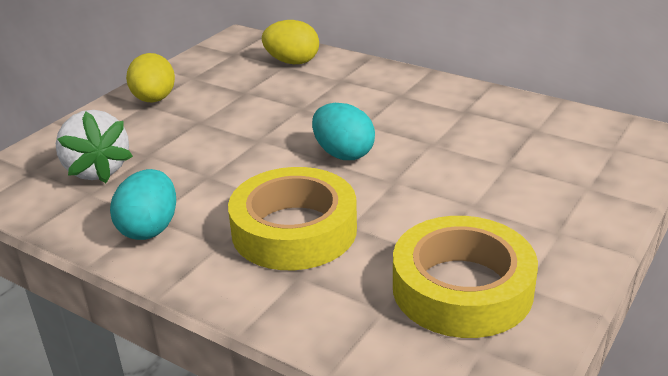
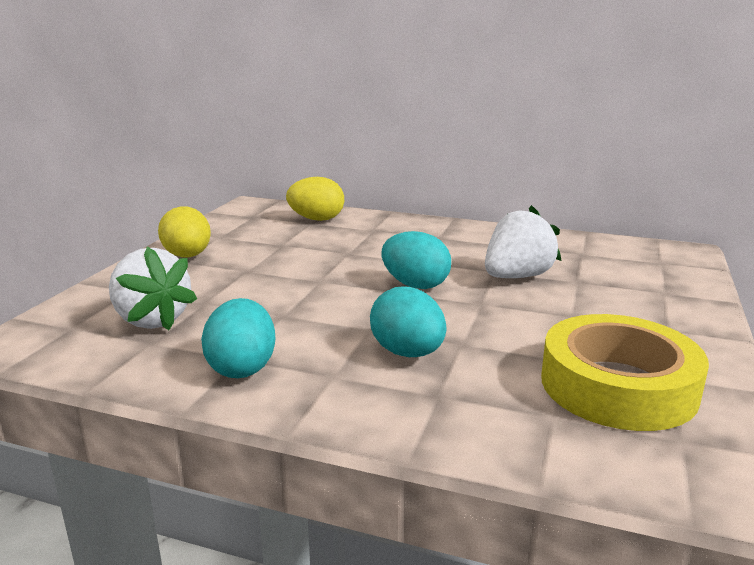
camera: 15 degrees left, 10 degrees down
(294, 230) = (407, 353): yellow tape -> turquoise egg
(448, 153) = (517, 277): none -> white strawberry

